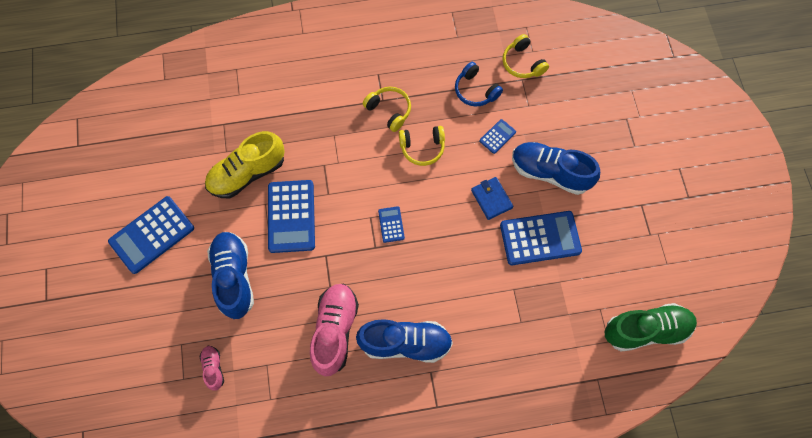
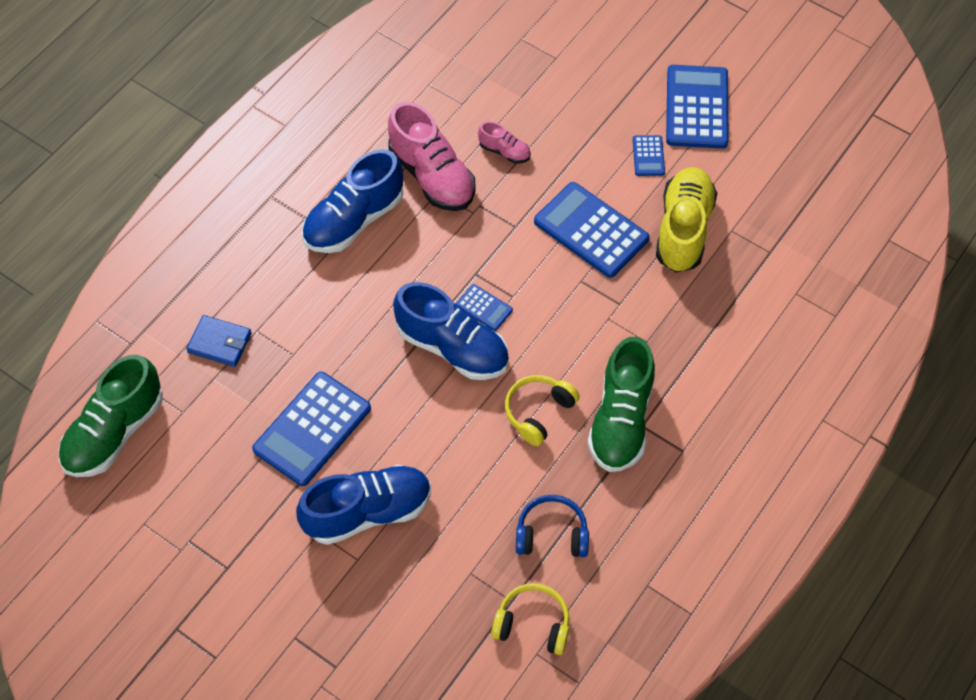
camera: 135 degrees right, 10 degrees down
(213, 368) = (505, 65): pink shoe -> pink shoe (504, 151)
(234, 277) = (577, 139): blue shoe -> blue shoe (453, 347)
(389, 110) = (621, 420): yellow headphones -> green shoe
(491, 199) = (405, 424): blue wallet -> blue wallet (220, 343)
(497, 136) = (469, 501): blue calculator -> blue calculator (648, 156)

